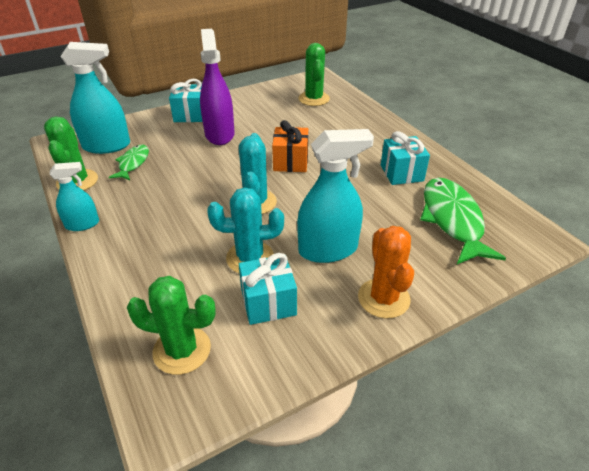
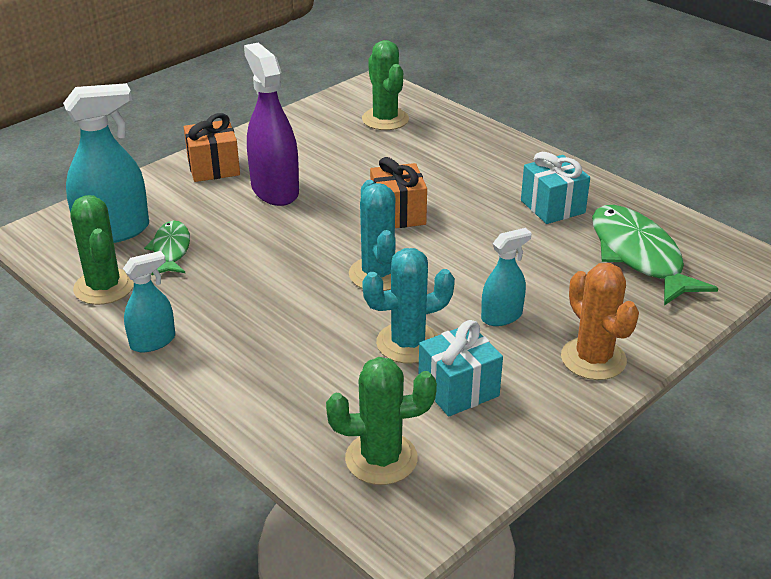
camera: 15 degrees left, 5 degrees down
(190, 115) = (213, 168): turquoise gift -> orange gift
(328, 249) = (501, 316): turquoise spray bottle -> turquoise spray bottle, size x0.57

